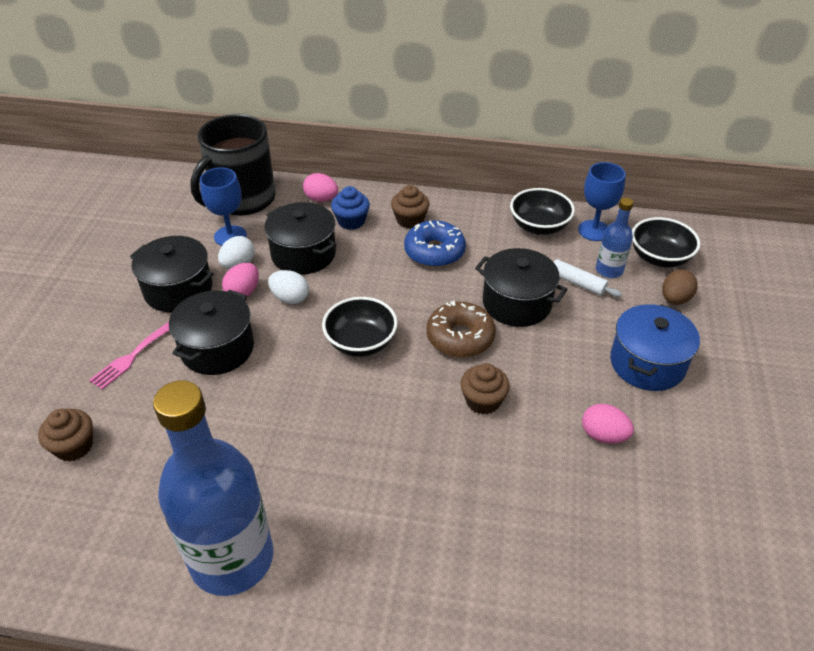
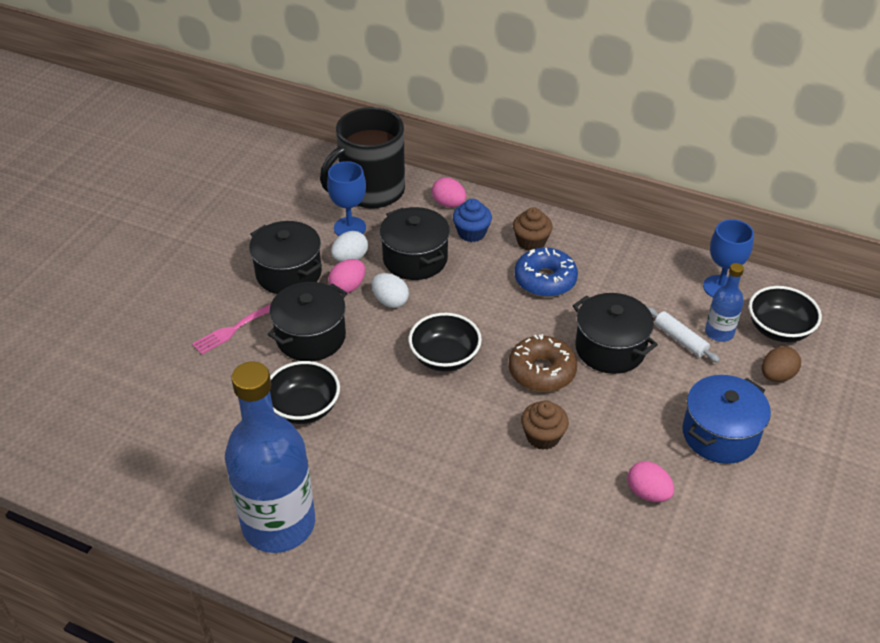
camera: 15 degrees right, 0 degrees up
(74, 446) = (168, 400): brown cupcake -> none
(539, 226) = (663, 272): black bowl -> black bowl (304, 408)

